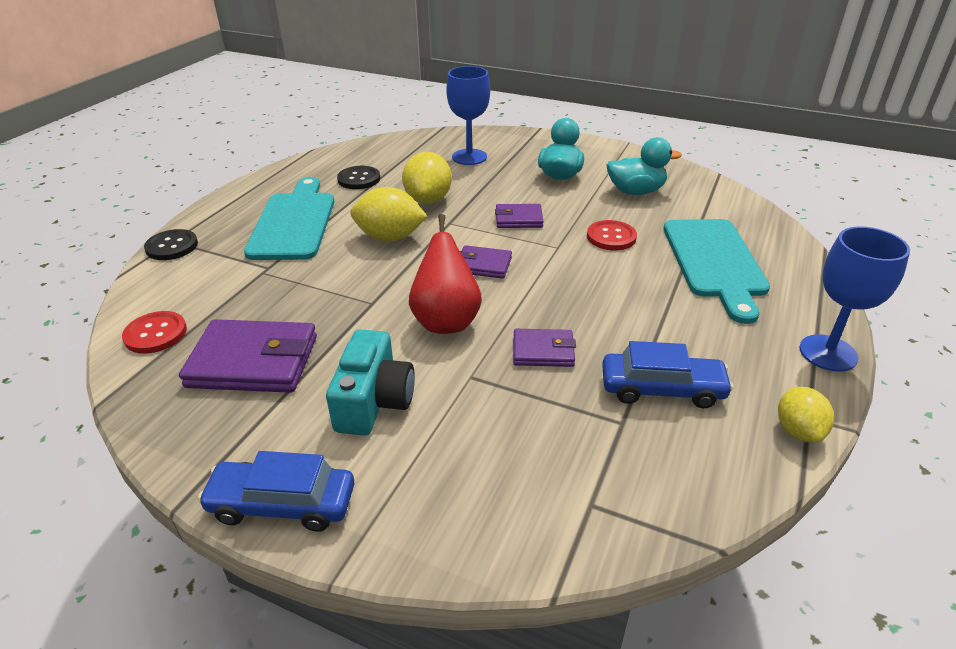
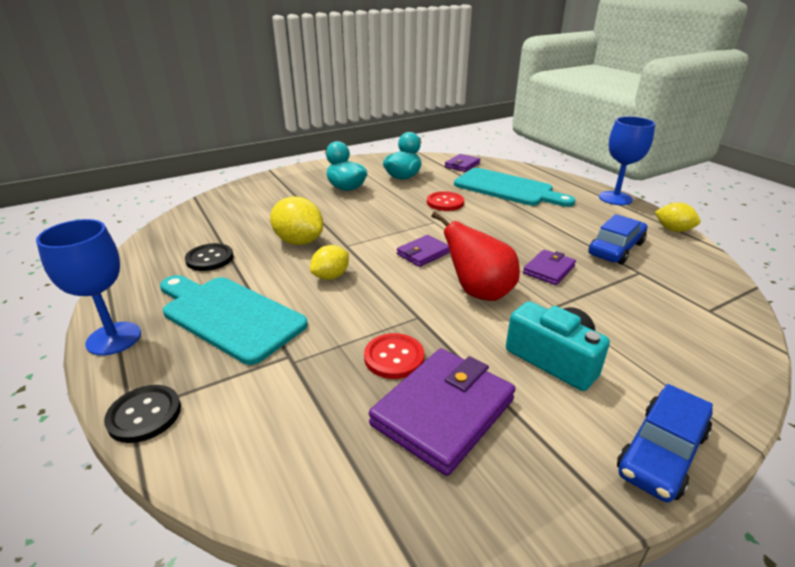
camera: 55 degrees left, 5 degrees down
(155, 334) = (320, 477): red button -> red button (394, 357)
(390, 237) = (331, 276): yellow lemon -> yellow lemon, size x0.64
(469, 157) = (263, 205): blue goblet -> blue goblet (114, 338)
(518, 219) = (381, 220): purple wallet -> purple wallet (462, 165)

